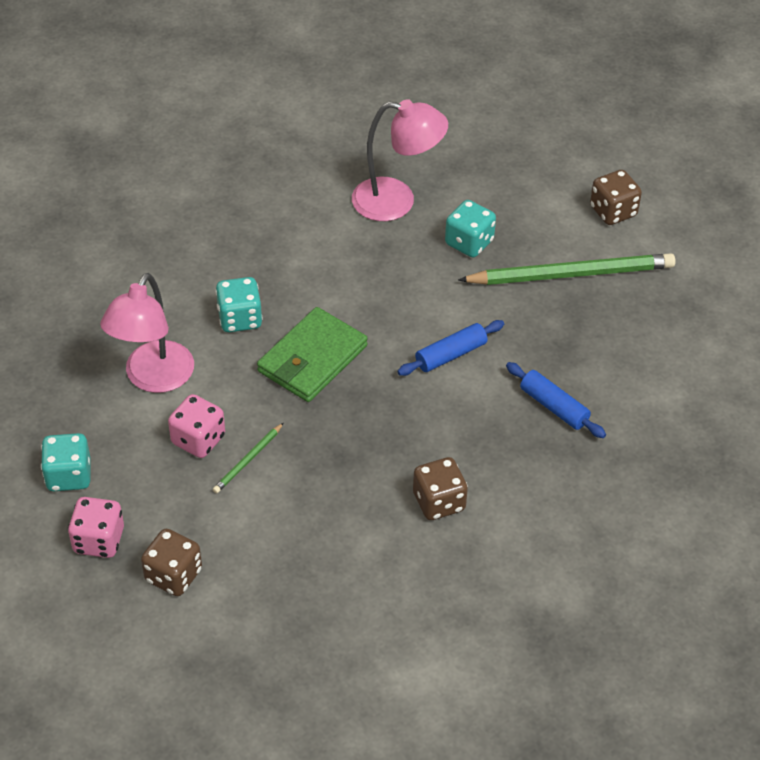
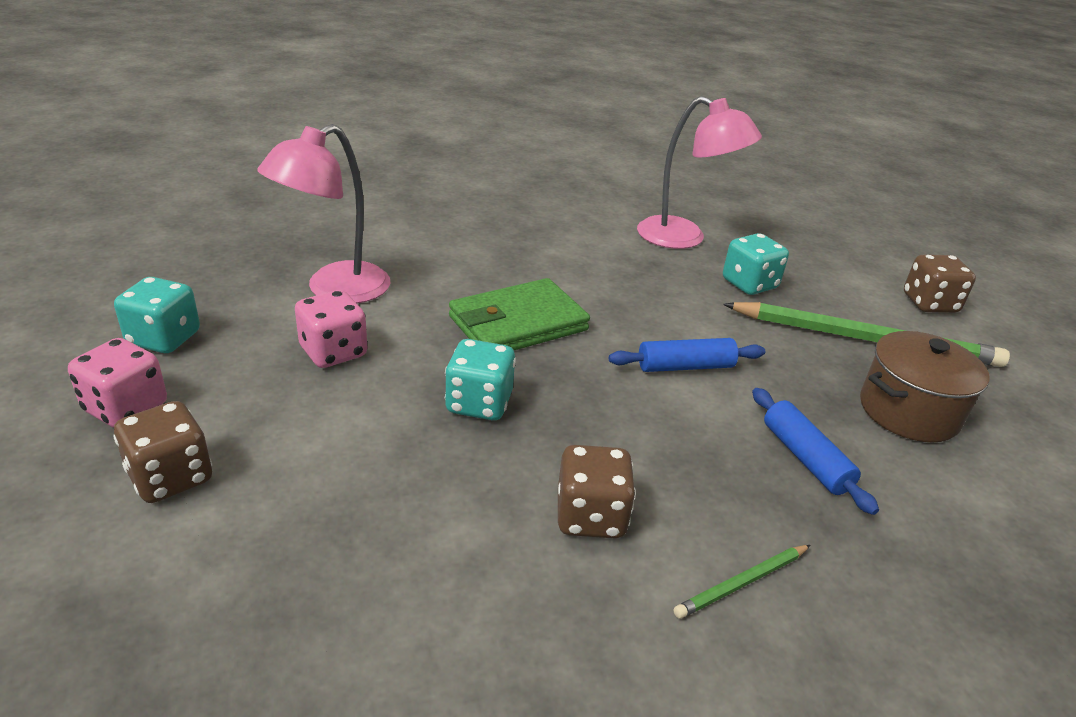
camera: 20 degrees right, 15 degrees down
(240, 319) = (463, 272): turquoise dice -> turquoise dice (479, 403)
(248, 460) = (373, 388): green pencil -> green pencil (742, 583)
(613, 338) = (908, 411): none -> brown pot

